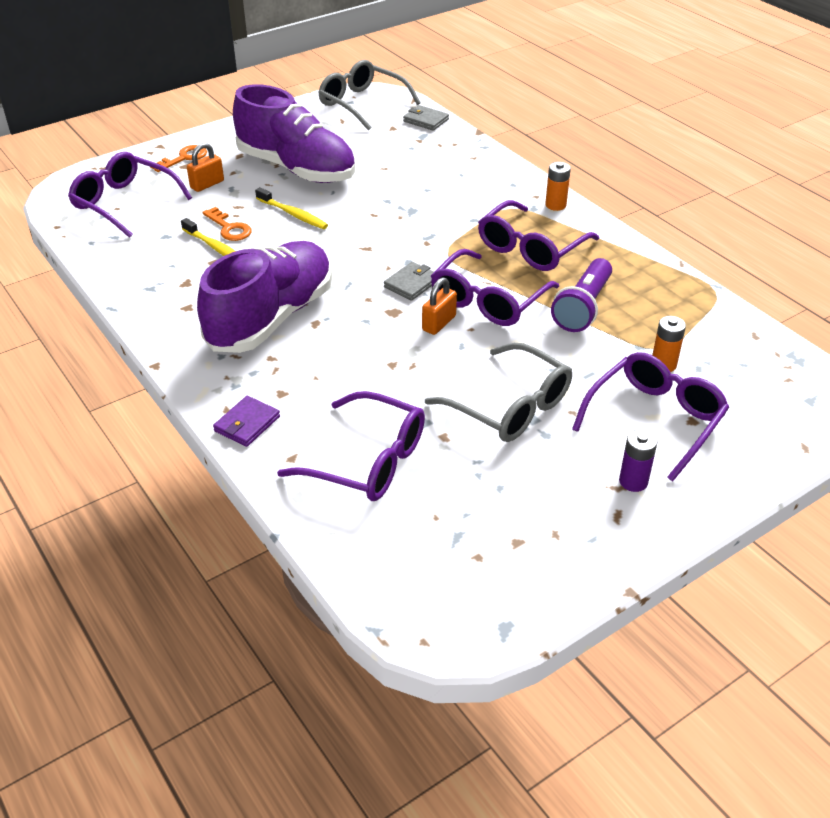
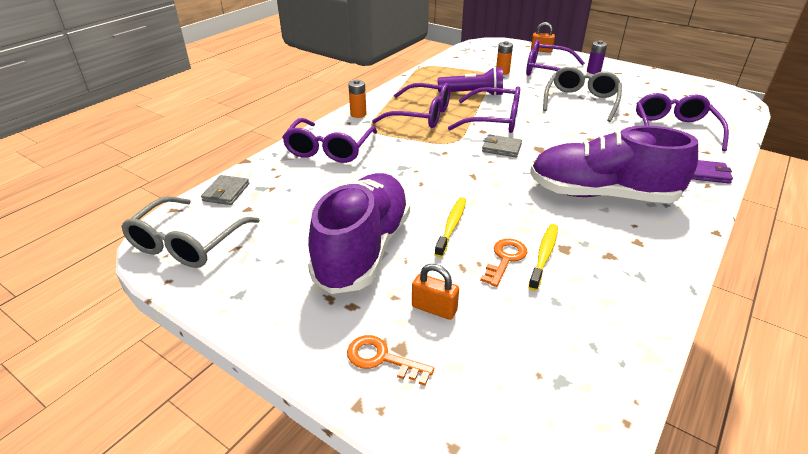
camera: 110 degrees left, 5 degrees down
(124, 203) = (524, 372): purple glasses -> purple glasses (329, 149)
(439, 323) = (534, 131): orange padlock -> orange padlock (541, 50)

